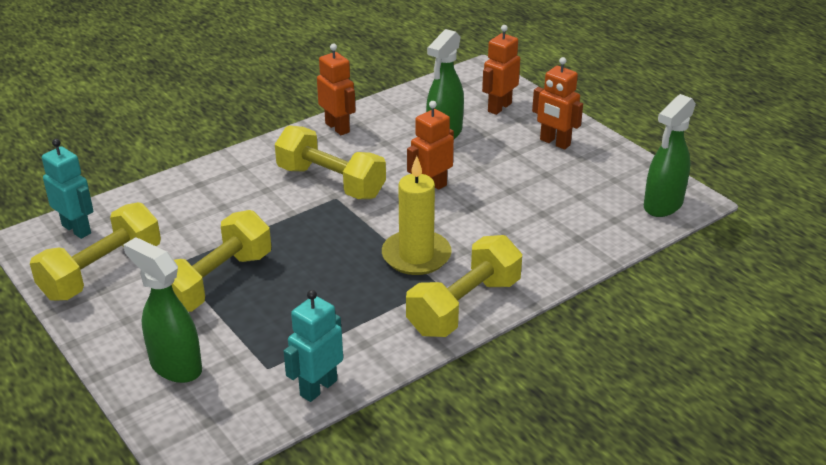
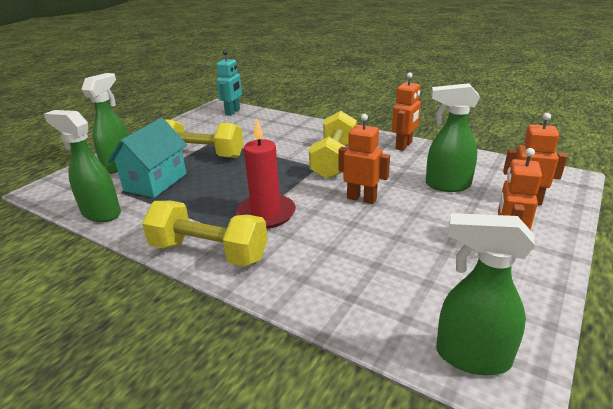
camera: 70 degrees right, 5 degrees down
(102, 272) = (198, 127): yellow dumbbell -> none
(266, 333) = (155, 182): none -> turquoise house
(318, 387) = (101, 213): turquoise robot -> green spray bottle
(416, 256) = (266, 214): yellow candle -> red candle

